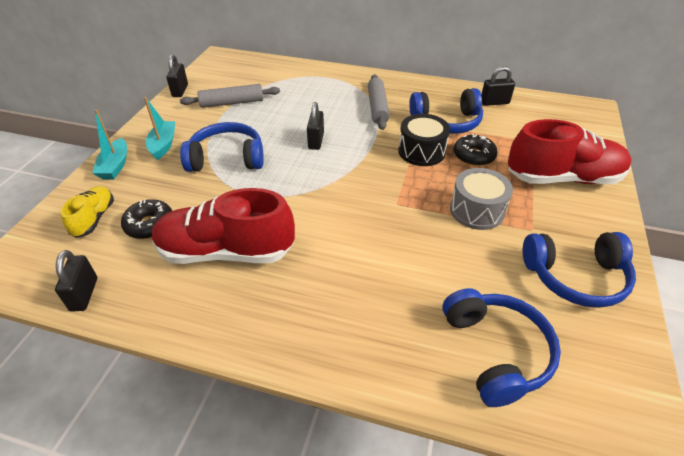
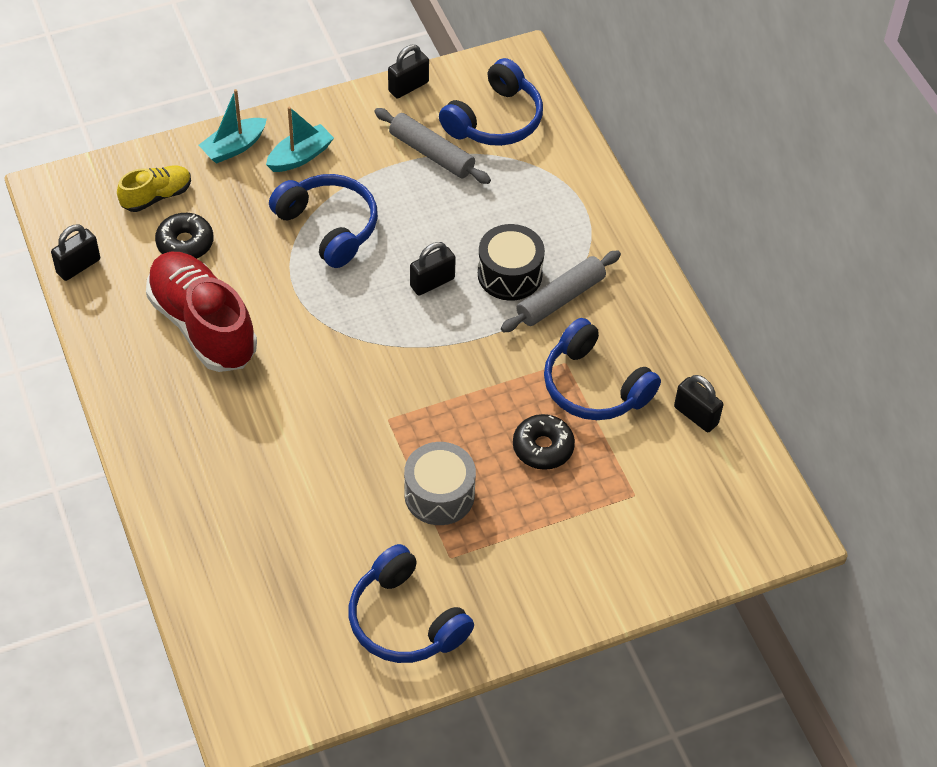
camera: 50 degrees right, 10 degrees up
(421, 151) = (505, 392): black drum -> black drum (509, 274)
(496, 352) = (255, 591): blue headphones -> blue headphones (495, 120)
(562, 178) = (576, 553): red shoe -> none

